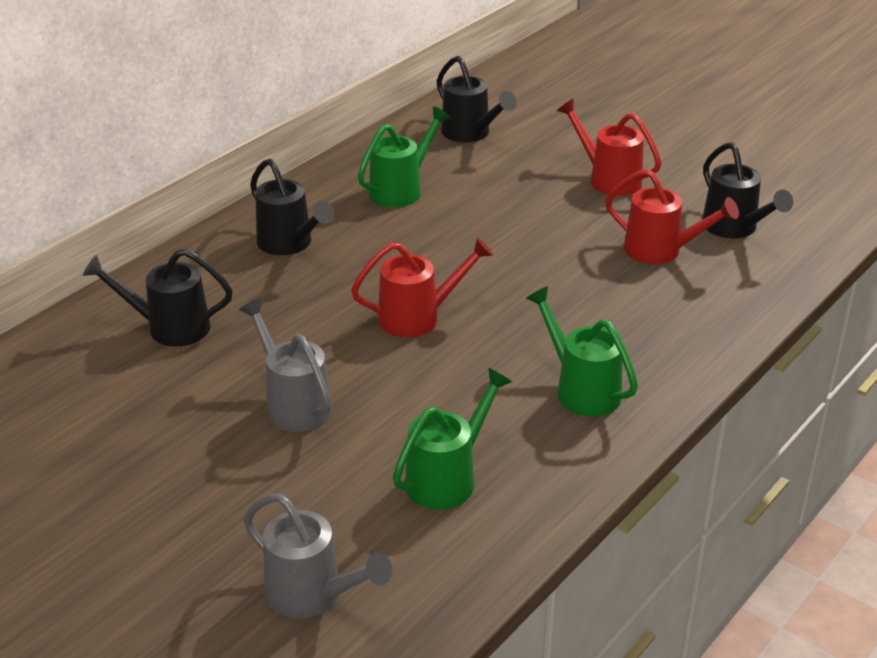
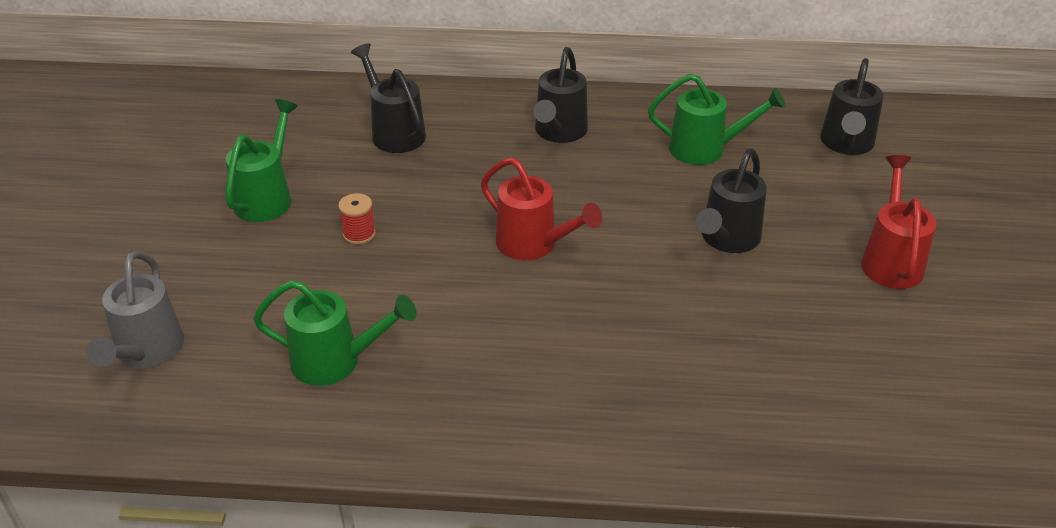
camera: 55 degrees right, 5 degrees up
(293, 403) = (359, 234): grey watering can -> red spool
(581, 389) = (530, 390): green watering can -> green watering can (267, 197)
(661, 251) = (812, 350): red watering can -> none
(734, 228) = (922, 388): black watering can -> black watering can (727, 239)

